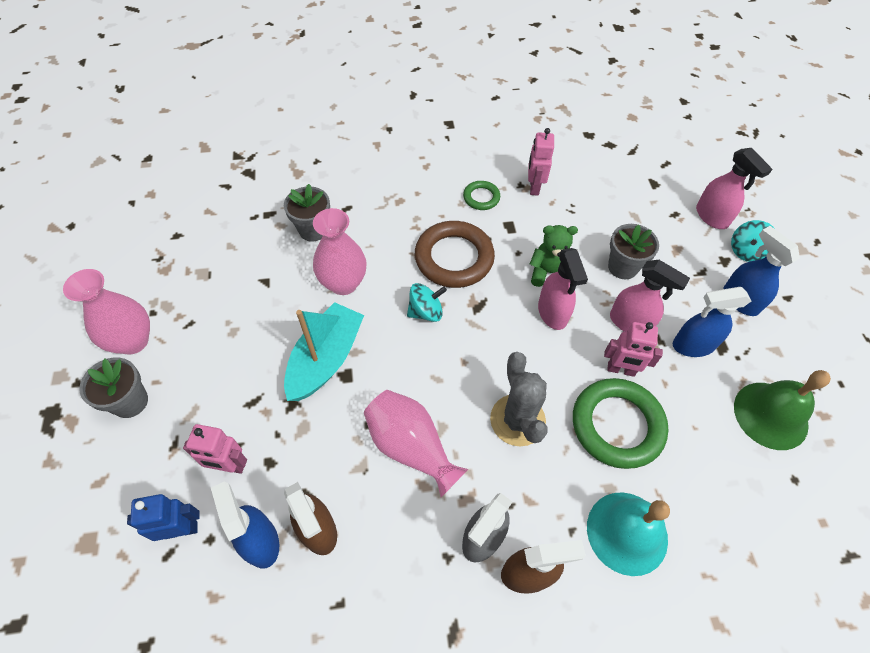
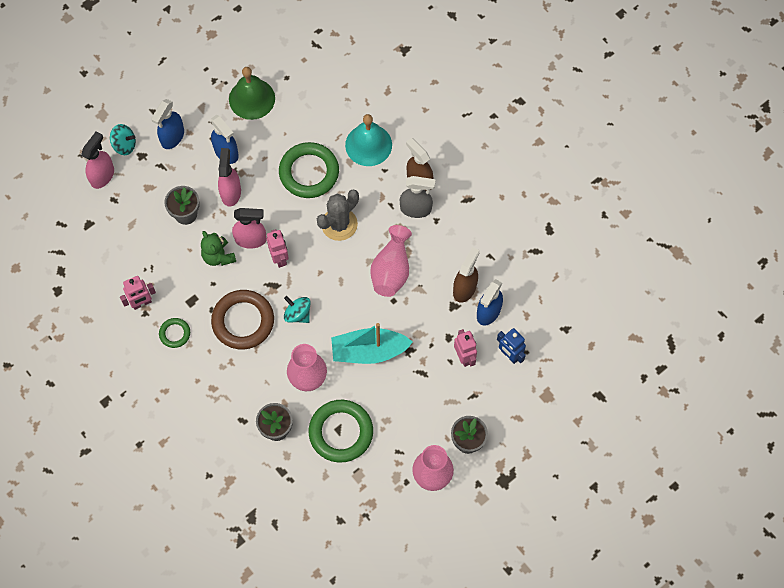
camera: 120 degrees left, 10 degrees up
(260, 282) = (341, 432): none -> green ring
(552, 313) = (251, 239): pink spray bottle -> pink spray bottle turned 45 degrees clockwise
(621, 370) = (270, 184): pink robot -> pink robot (279, 258)

